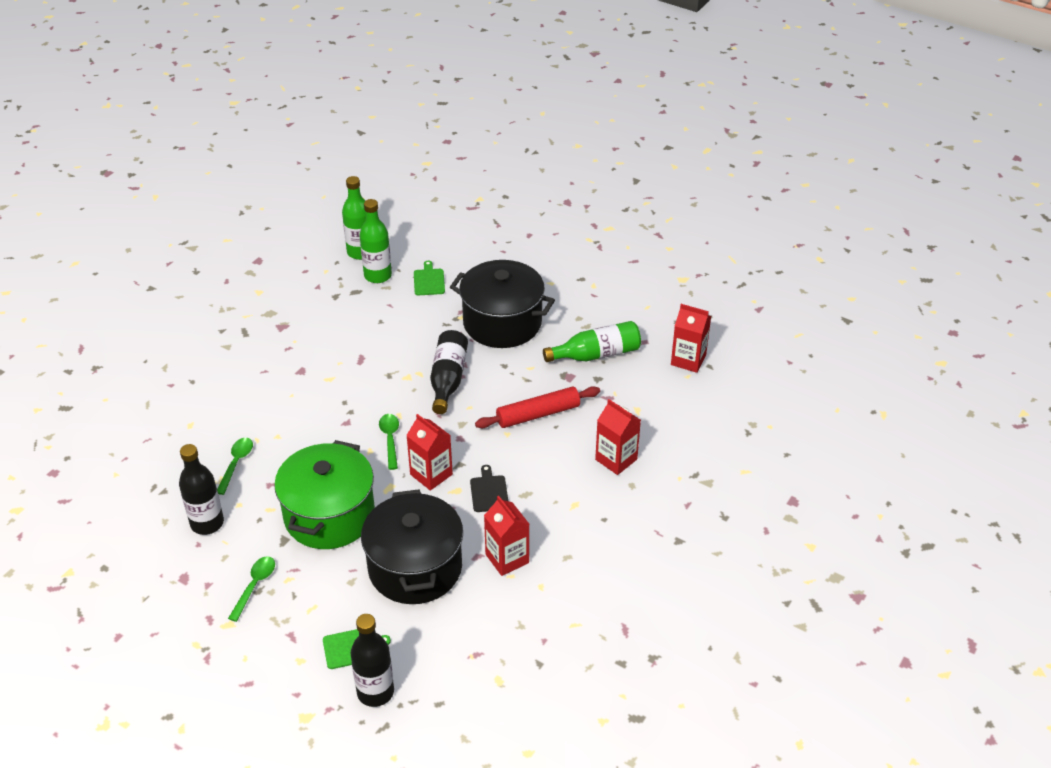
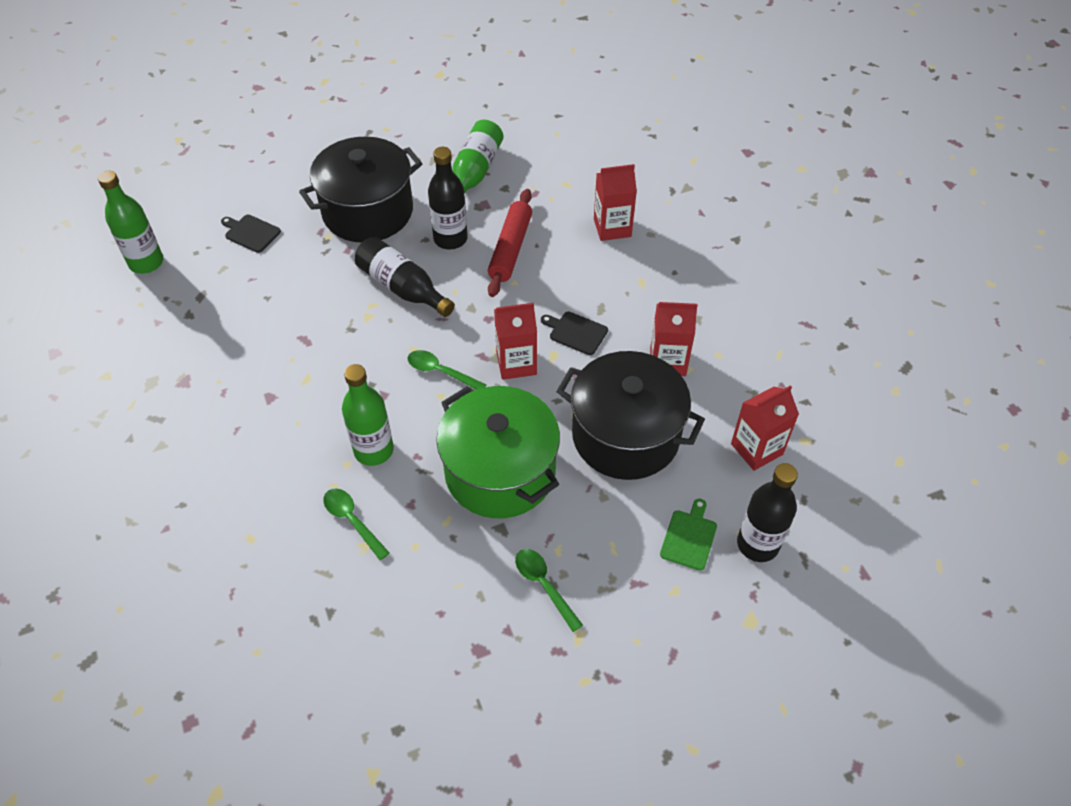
camera: 55 degrees left, 10 degrees up
(207, 523) = (417, 590): black bottle -> black bottle (450, 239)
(378, 276) = (198, 267): green bottle -> green bottle (374, 450)
(429, 281) = (251, 233): green cutting board -> black cutting board
(688, 360) = (538, 123): red carton -> red carton (756, 449)

